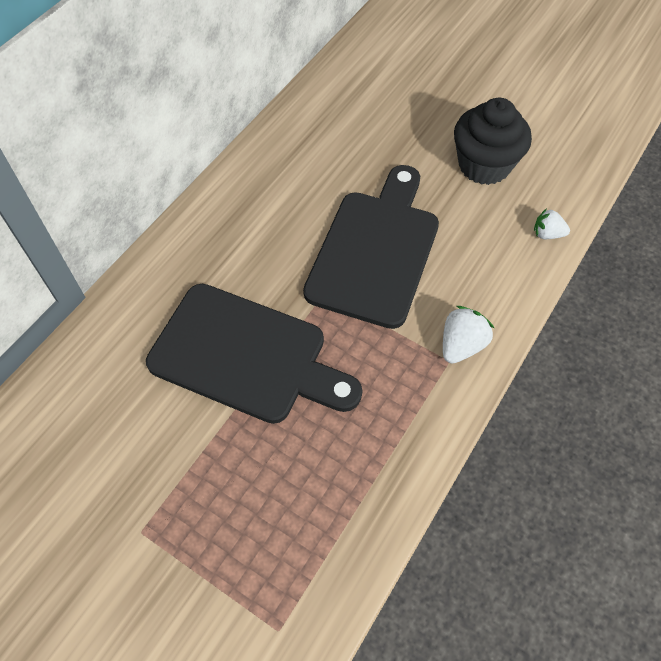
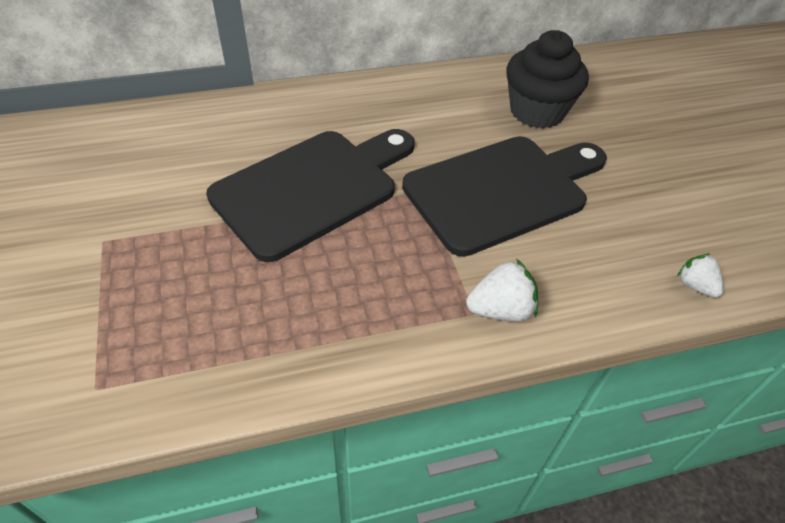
camera: 40 degrees right, 10 degrees down
(246, 356) = (312, 189): black cutting board -> black cutting board turned 105 degrees counterclockwise
(484, 165) = (683, 194): black cupcake -> black cupcake (537, 111)

